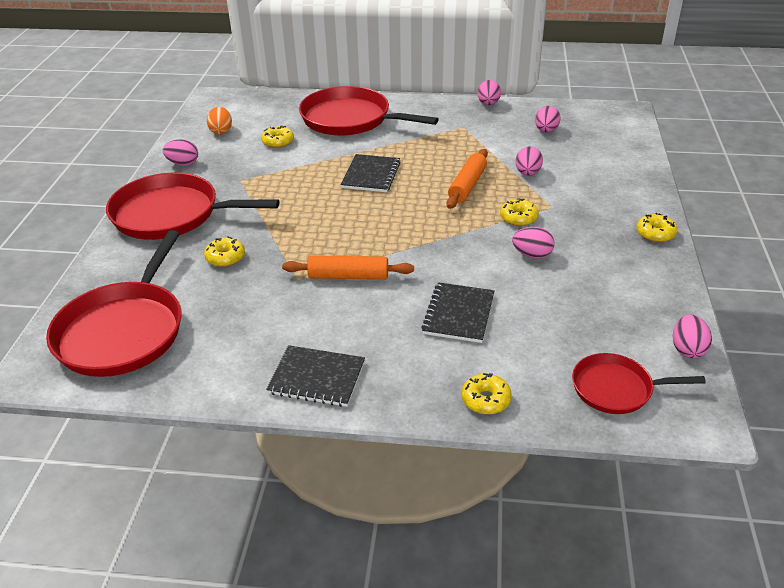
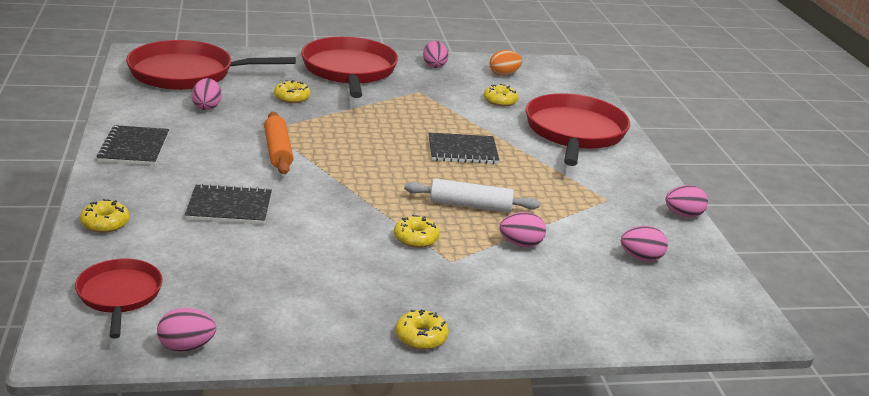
camera: 70 degrees right, 10 degrees down
(467, 185) = (470, 205): orange rolling pin -> white rolling pin
(532, 255) = (343, 247): pink egg -> pink egg (207, 107)

